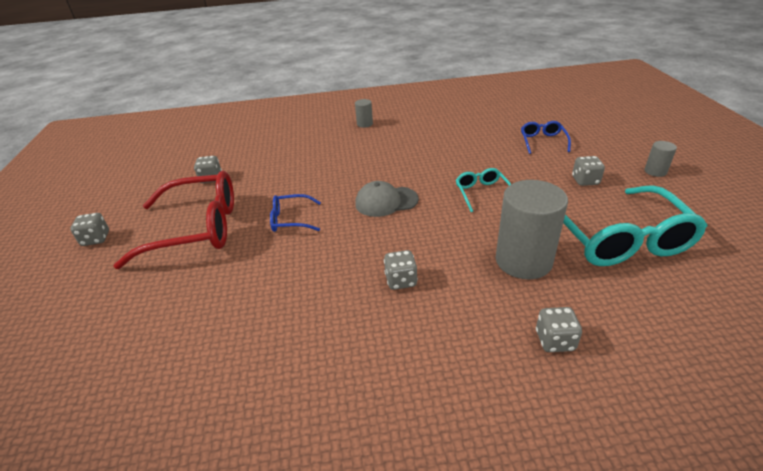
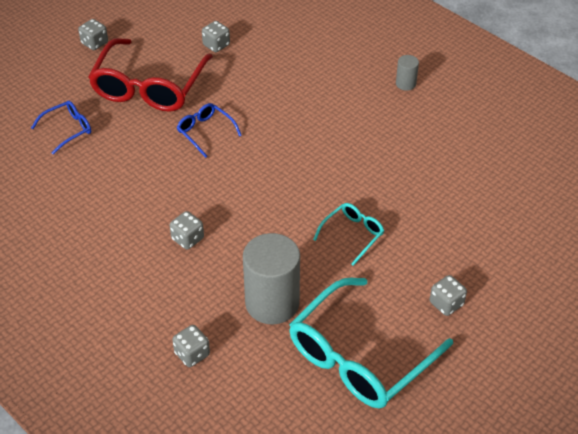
camera: 50 degrees right, 10 degrees up
(196, 229) = (149, 87): red glasses -> red glasses turned 60 degrees clockwise
(386, 201) = (281, 176): grey cap -> none
(542, 141) = (503, 241): blue glasses -> blue glasses (68, 130)
(655, 171) = (520, 356): grey cylinder -> none

